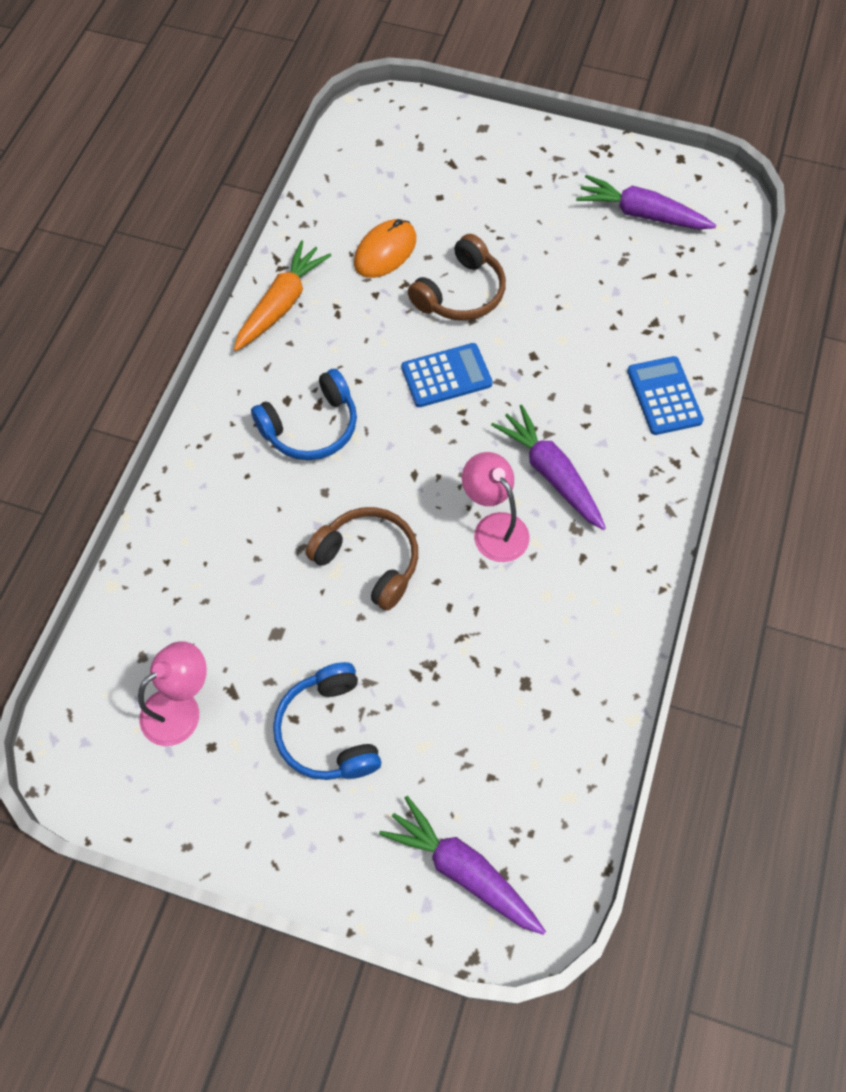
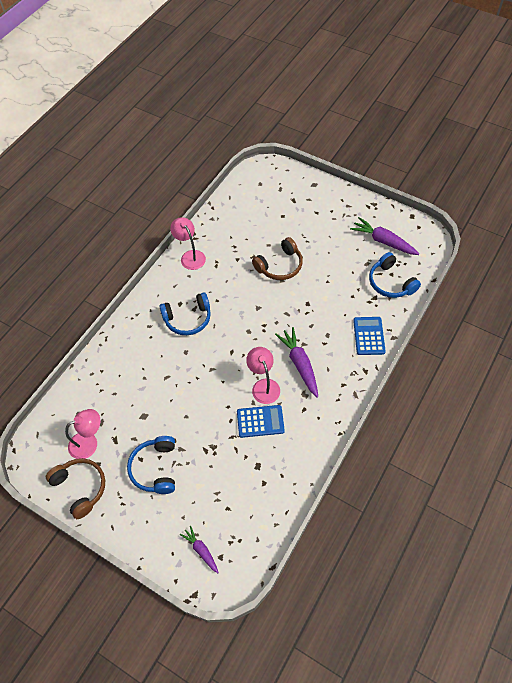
camera: 15 degrees right, 5 degrees down
(282, 304) = (190, 256): orange carrot -> pink lamp
(369, 560) = (198, 390): brown headphones -> brown headphones (80, 487)
(385, 251) = (248, 238): orange mouse -> none
(446, 376) = (261, 306): blue calculator -> blue calculator (260, 421)
(462, 870) = (201, 550): purple carrot -> purple carrot, size x0.58
(676, 289) = (390, 283): none -> blue headphones

